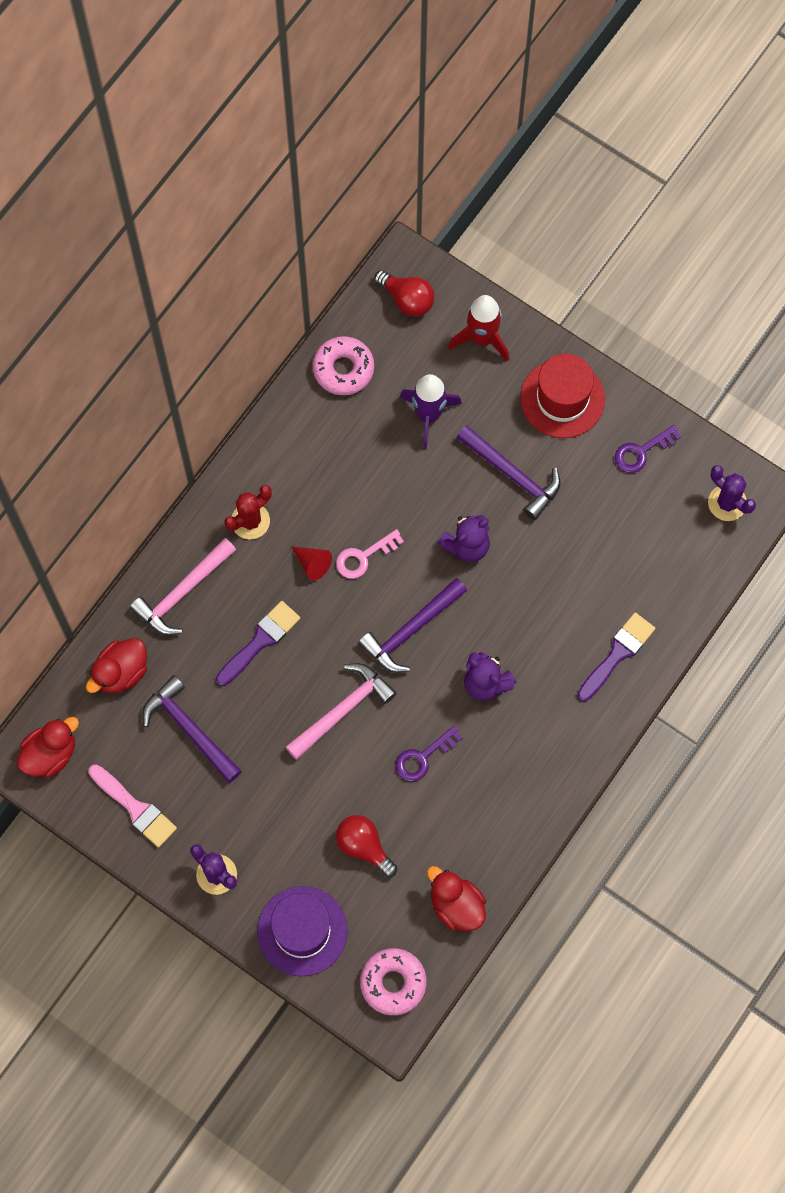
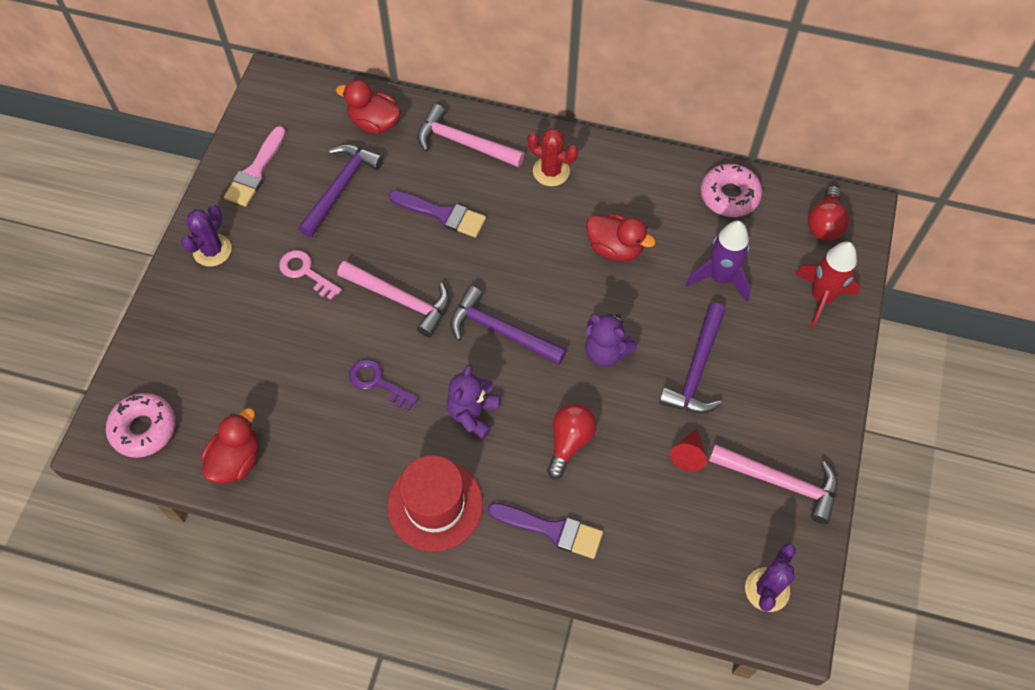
camera: 70 degrees right, 10 degrees down
(50, 754) = (285, 98): red duck -> red duck (615, 248)
(302, 931) = (176, 335): purple hat -> none
(312, 564) = (532, 231): red cone -> red cone (688, 454)
(363, 557) = (556, 269): pink key -> pink key (305, 272)
(364, 846) = (273, 360): red light bulb -> red light bulb (569, 442)
(562, 398) = (798, 389): red hat -> red hat (435, 505)
(641, 452) = (780, 483): purple key -> pink hammer

